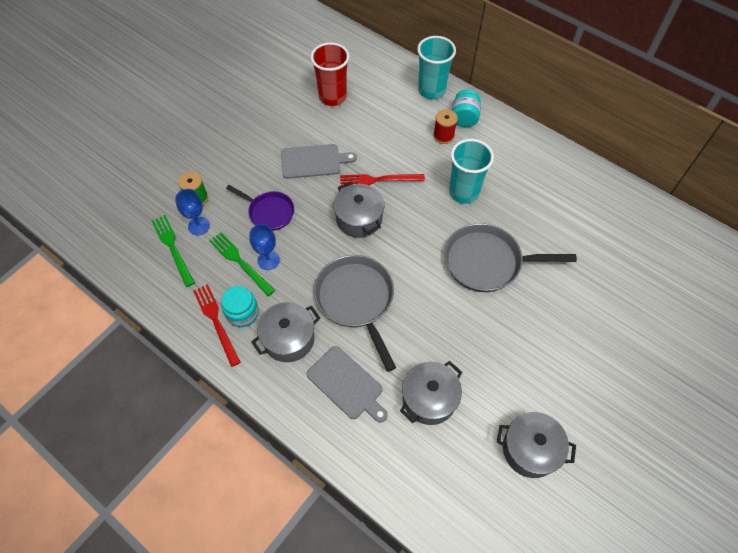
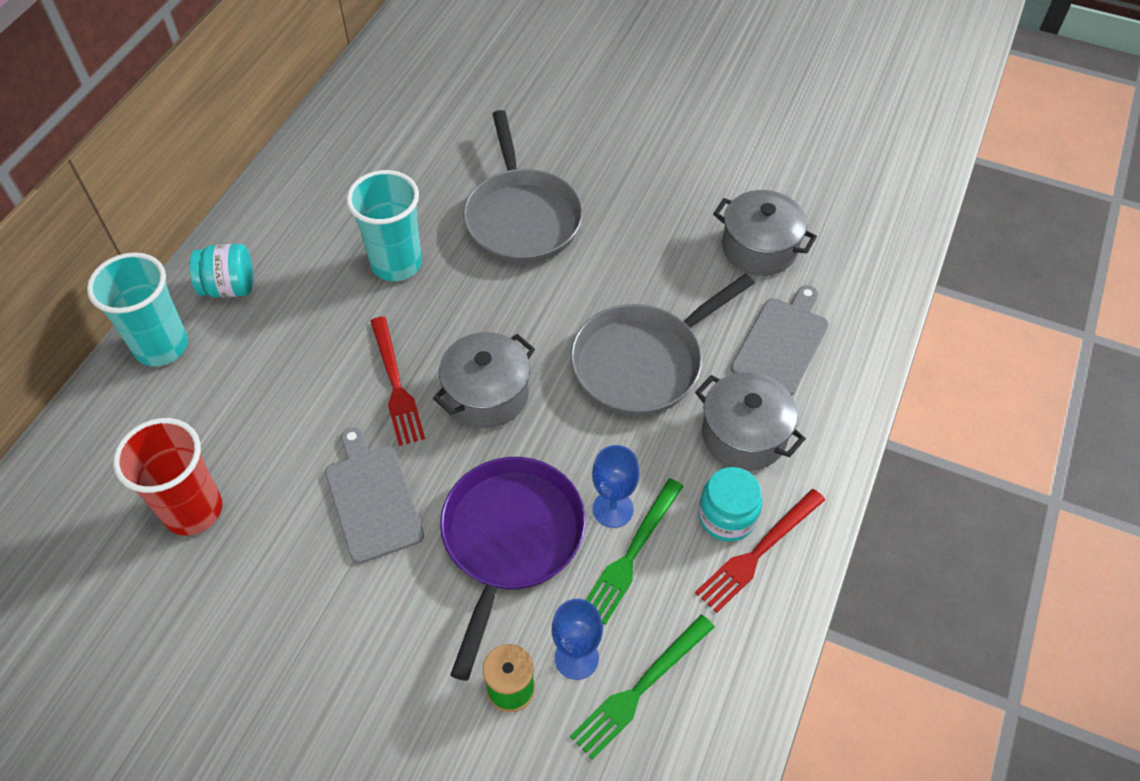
camera: 105 degrees left, 5 degrees down
(269, 212) = (510, 540): purple pan -> purple pan, size x1.62
(443, 136) = (276, 309): red spool -> none
(530, 449) = (777, 145): grey pot -> none

